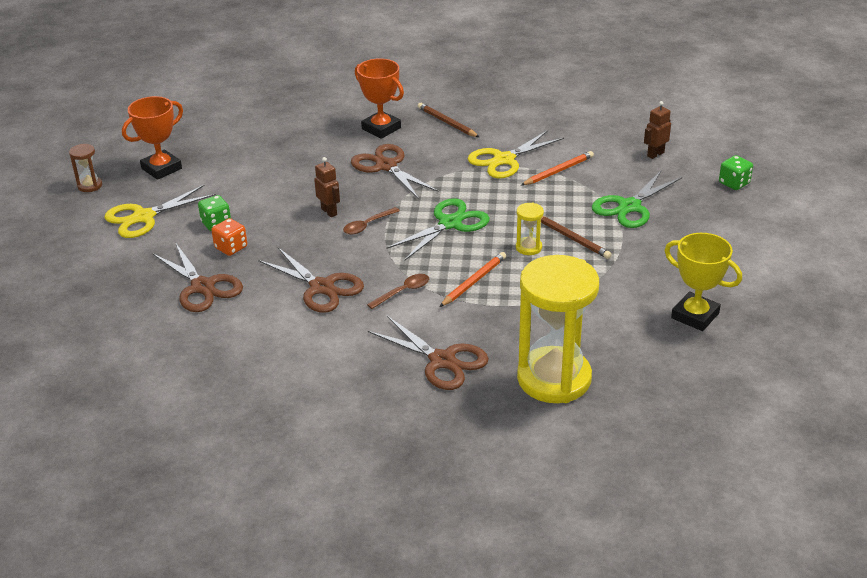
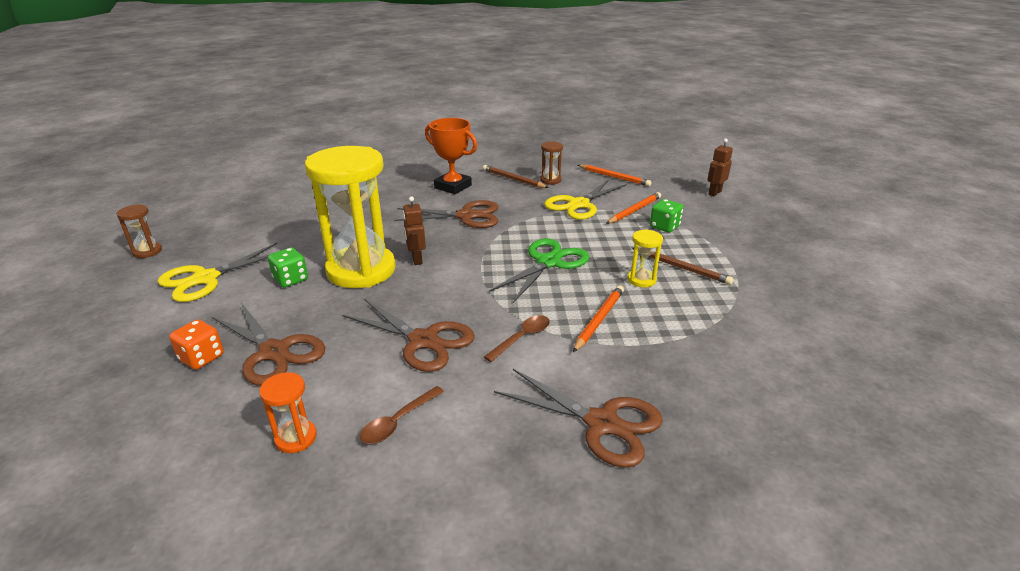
camera: 10 degrees left, 5 degrees down
(161, 168) = (231, 231): orange trophy -> none
(219, 350) = (296, 438): none -> orange hourglass
(231, 247) = (309, 304): orange dice -> orange dice (202, 358)
(329, 211) = (416, 259): brown robot -> brown robot turned 150 degrees counterclockwise
(367, 225) = (461, 270): brown spoon -> brown spoon (398, 422)
(386, 166) = (466, 216): brown scissors -> brown scissors turned 135 degrees clockwise
(486, 126) = (550, 180): none -> brown hourglass
(554, 378) = (755, 435): yellow hourglass -> yellow hourglass (361, 270)
(556, 126) = (614, 177): none -> orange pencil
(629, 207) = (720, 236): green scissors -> none
(695, 316) = (863, 338): yellow trophy -> none
(734, 183) = (801, 211): green dice -> green dice (664, 227)

